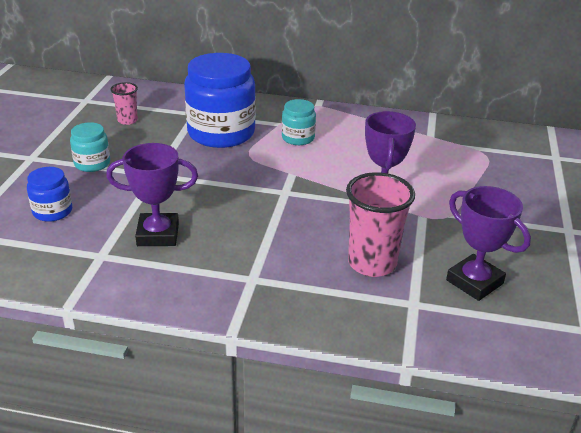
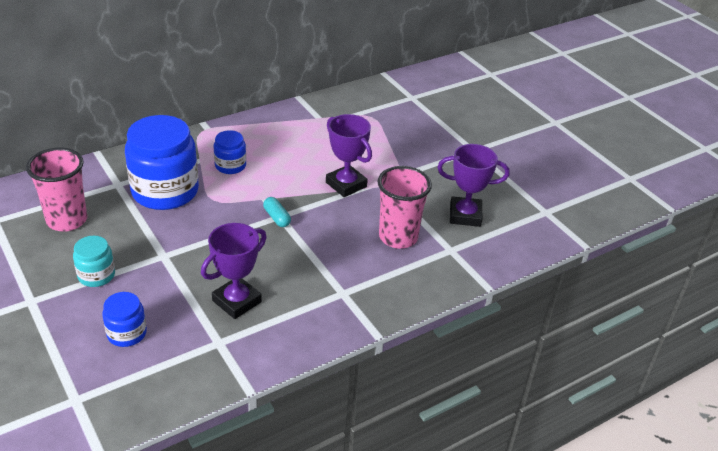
camera: 45 degrees left, 5 degrees up
(127, 120) = (67, 220): pink cup -> pink cup, size x1.88
(281, 192) = (277, 217): none -> turquoise capsule
(298, 138) = (230, 166): turquoise jar -> blue jar

